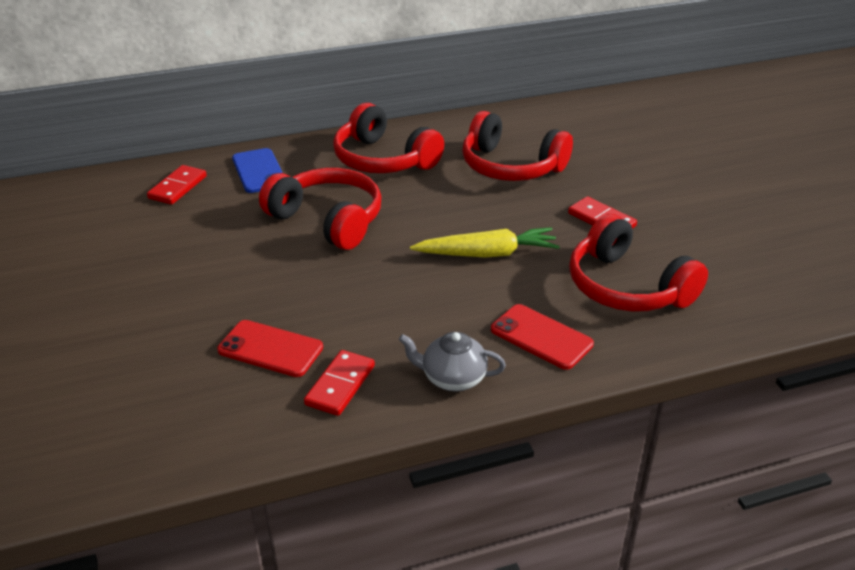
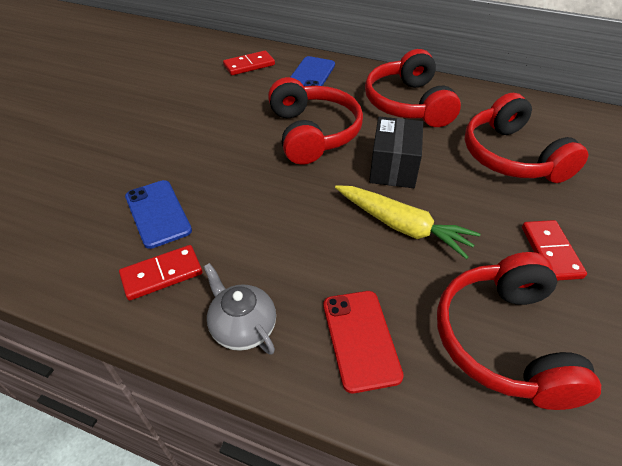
camera: 40 degrees right, 10 degrees up
(270, 349) = (158, 213): red phone -> blue phone
(431, 216) = (393, 168): none -> black box

